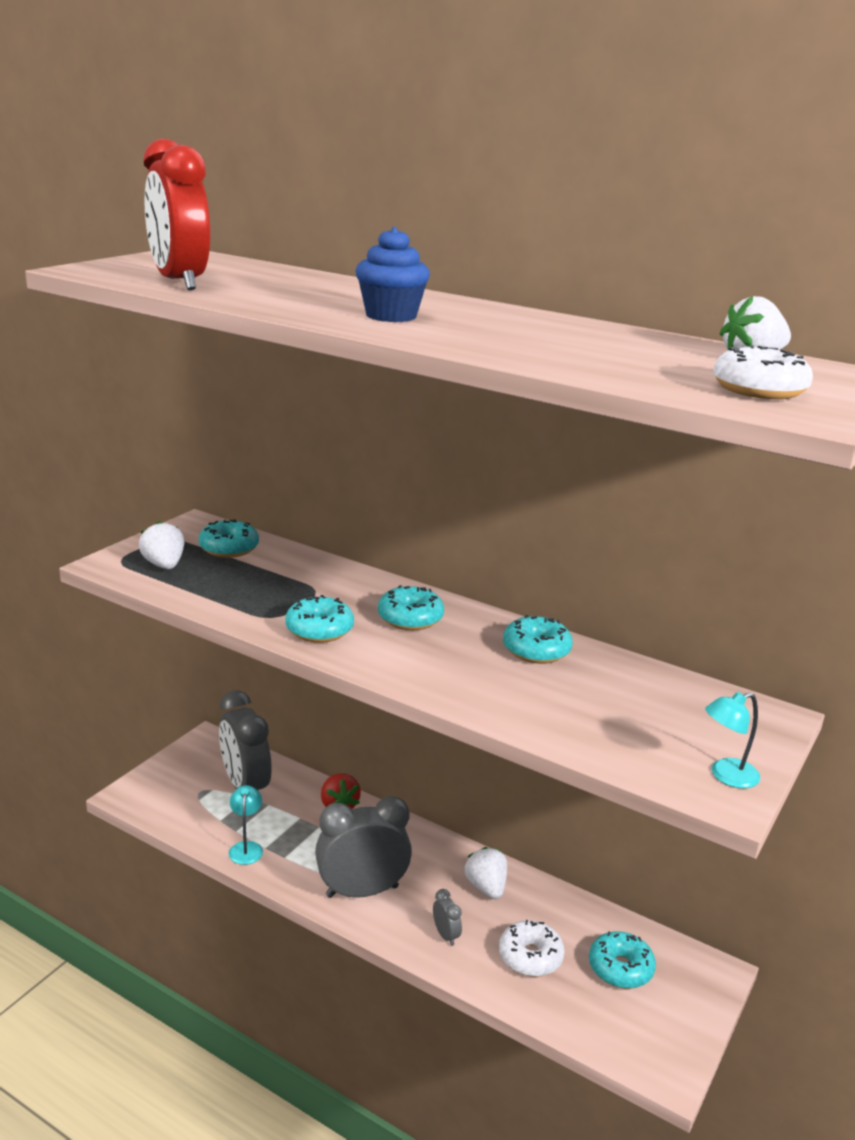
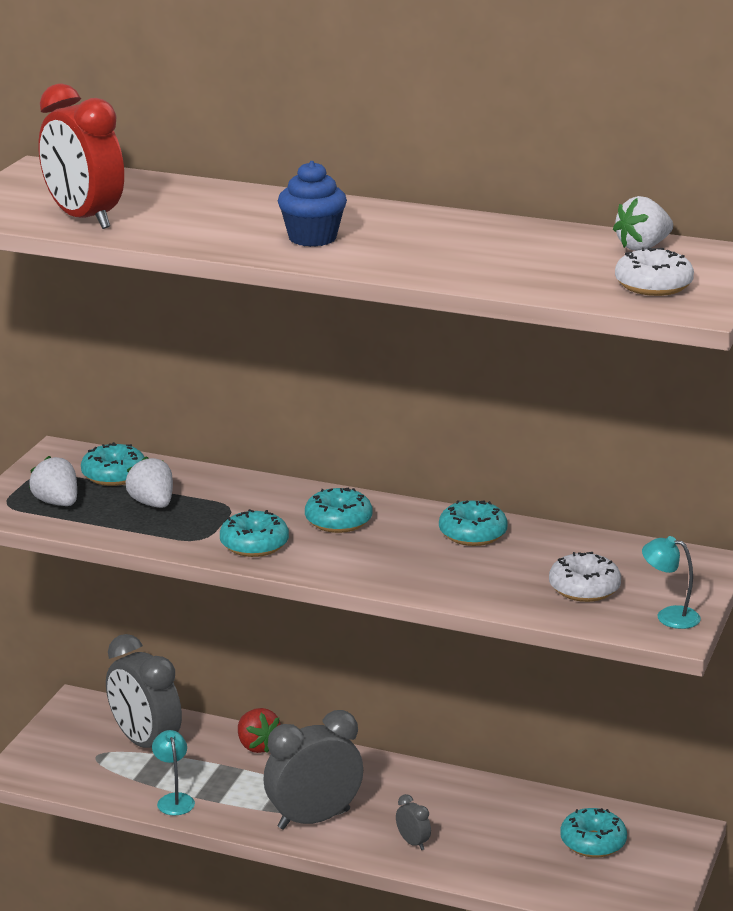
camera: 10 degrees left, 0 degrees up
(486, 887) = (441, 796): white strawberry -> white strawberry (152, 504)
(530, 957) = (502, 847): white donut -> white donut (584, 588)
(726, 776) = (669, 616): turquoise lamp -> turquoise lamp turned 60 degrees clockwise

